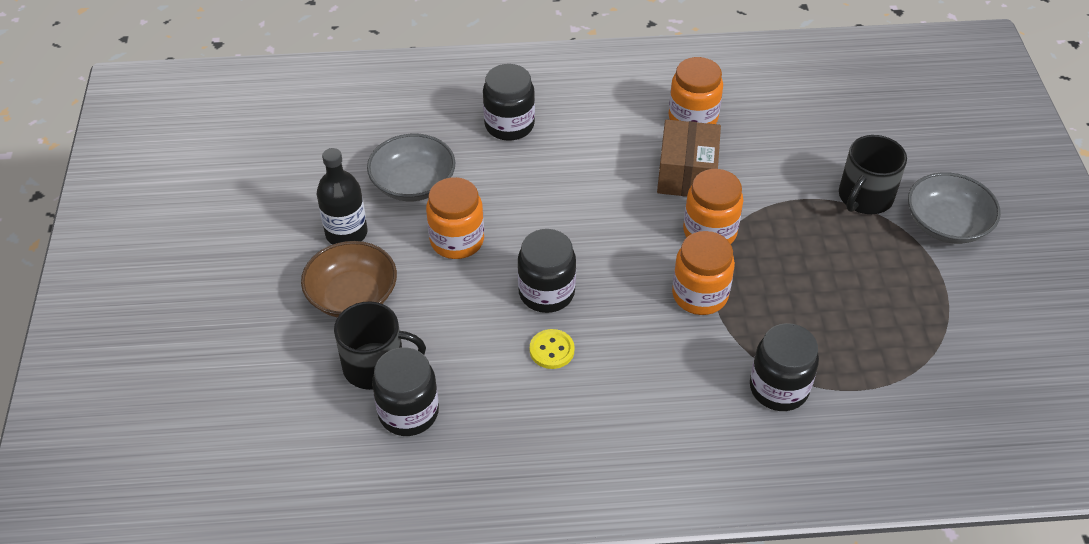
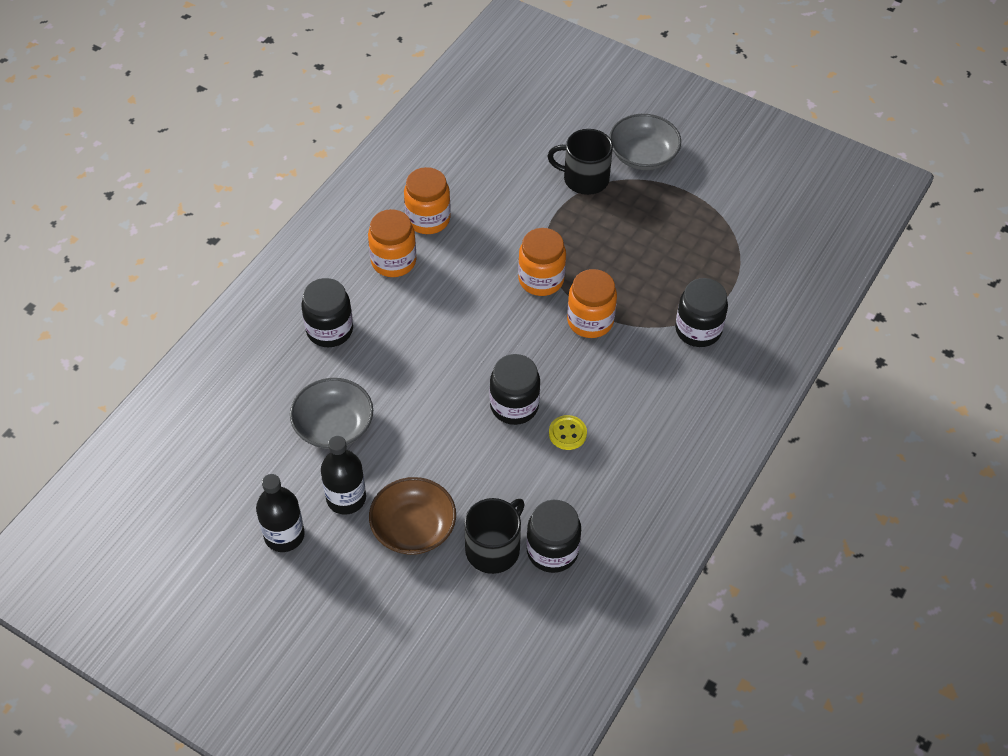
camera: 55 degrees left, 5 degrees up
(278, 215) = (284, 535): none -> black bottle
(457, 240) = (417, 431): orange jar -> orange jar (393, 261)
(687, 174) = (478, 257): brown box -> none
(864, 197) = (584, 179): black mug -> black mug turned 120 degrees clockwise

